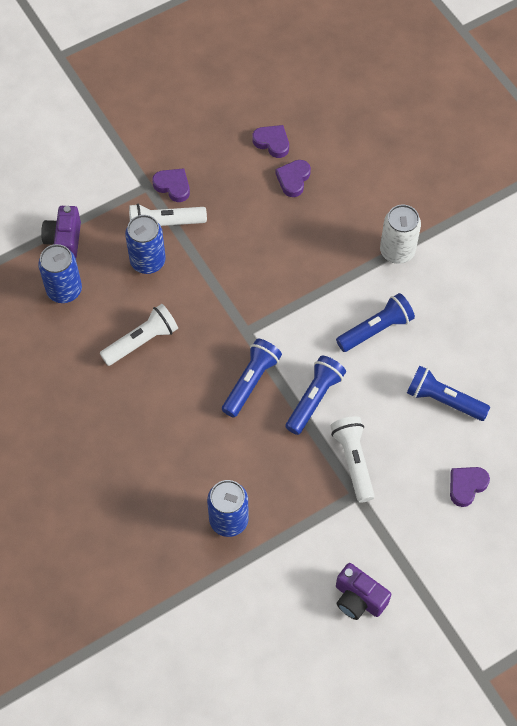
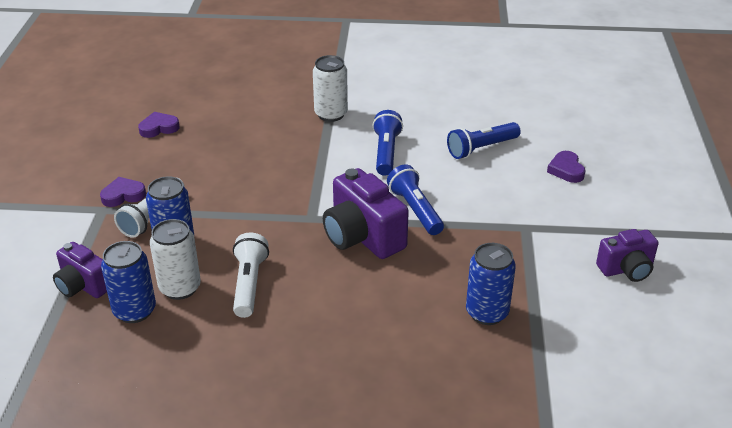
camera: 55 degrees left, 25 degrees down
(106, 300) = (180, 288): none -> white can
(251, 382) = (362, 237): blue flashlight -> purple camera
(293, 179) = (205, 133): purple heart -> none
(353, 461) = (493, 215): white flashlight -> none

